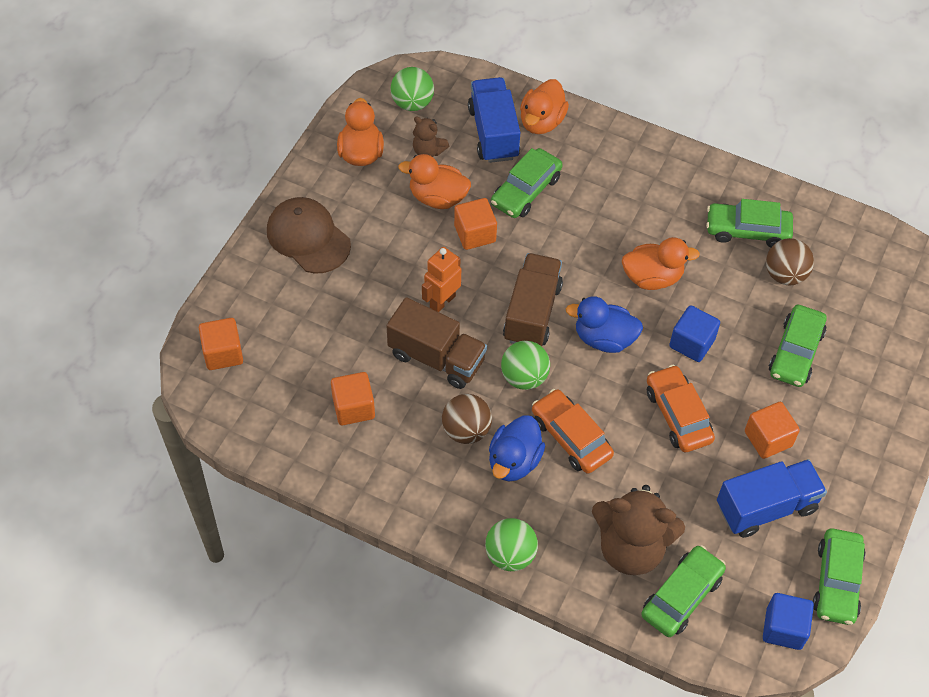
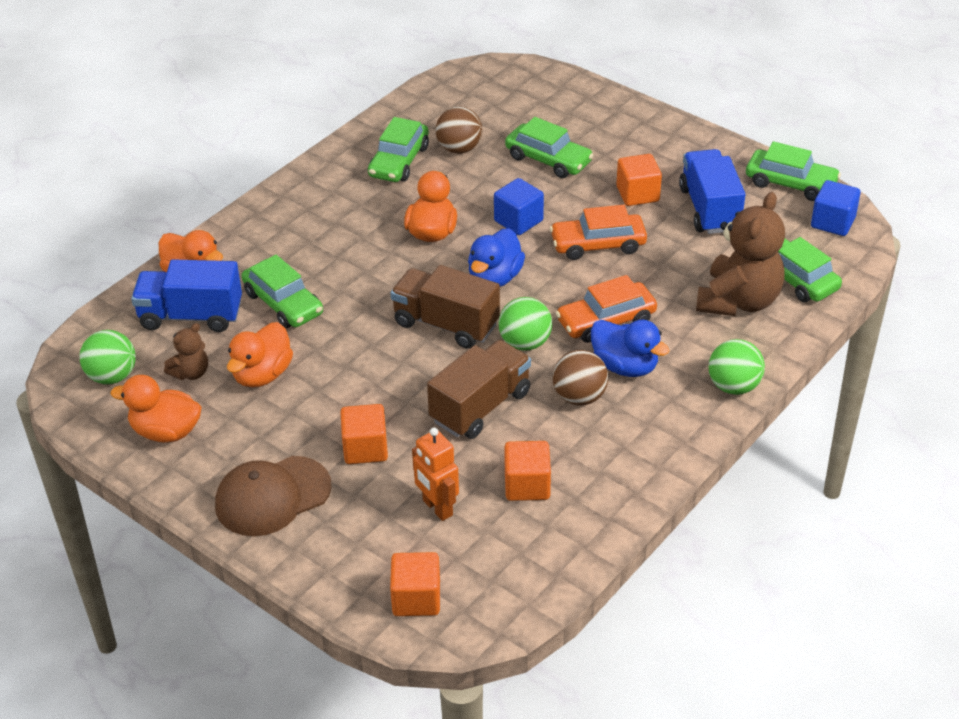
camera: 75 degrees left, 15 degrees down
(442, 301) = (407, 391): orange robot -> orange robot (437, 508)
(475, 234) = (325, 352): orange cube -> orange cube (365, 448)

